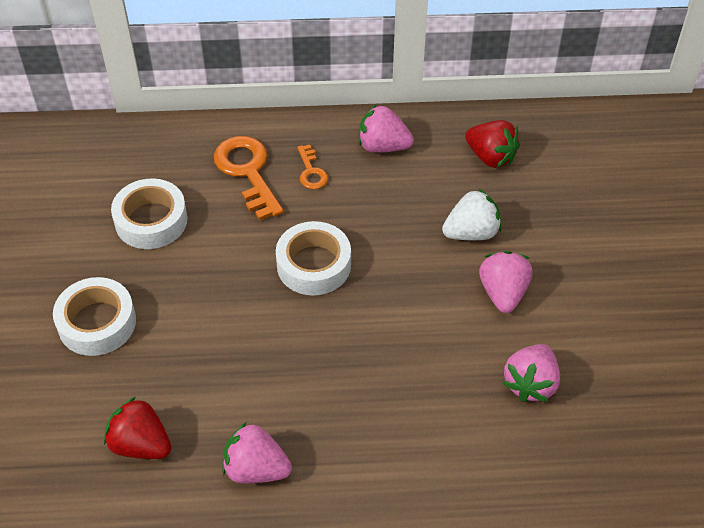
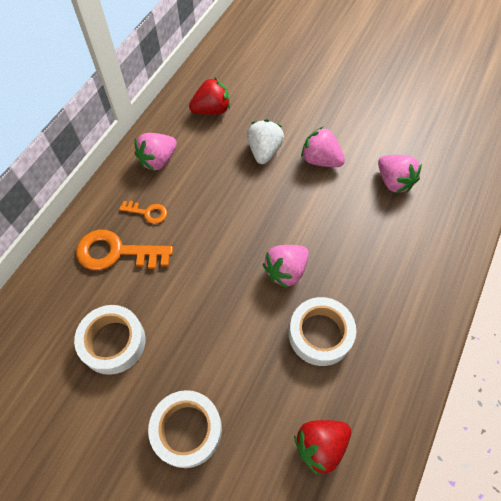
camera: 60 degrees left, 10 degrees up
(256, 469) = (380, 371): pink strawberry -> pink strawberry (286, 271)
(314, 265) = (231, 251): white tape -> white tape (320, 334)

